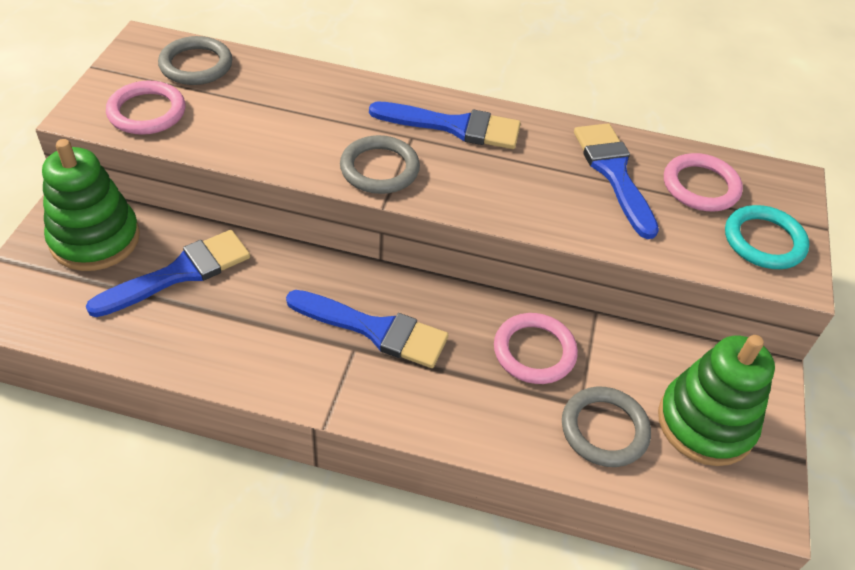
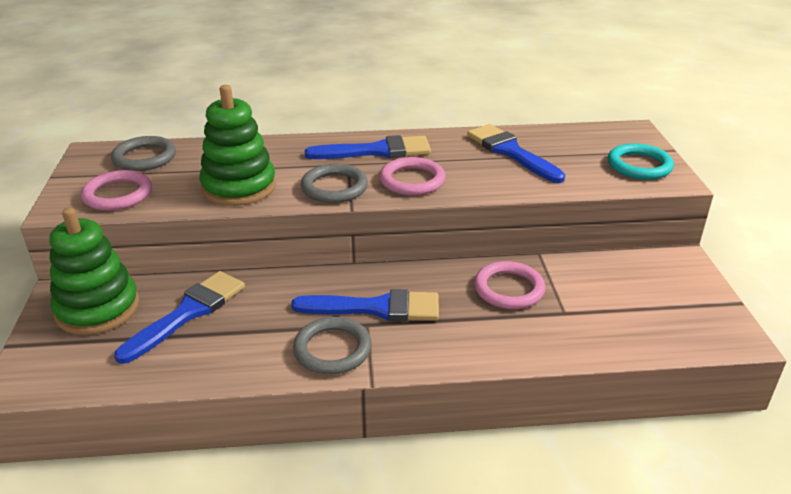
camera: 15 degrees left, 15 degrees down
(604, 429) = (591, 323): grey ring -> grey ring (332, 349)
(700, 186) = (576, 146): pink ring -> pink ring (412, 180)
(705, 423) = (660, 299): green stacking toy -> green stacking toy (239, 187)

